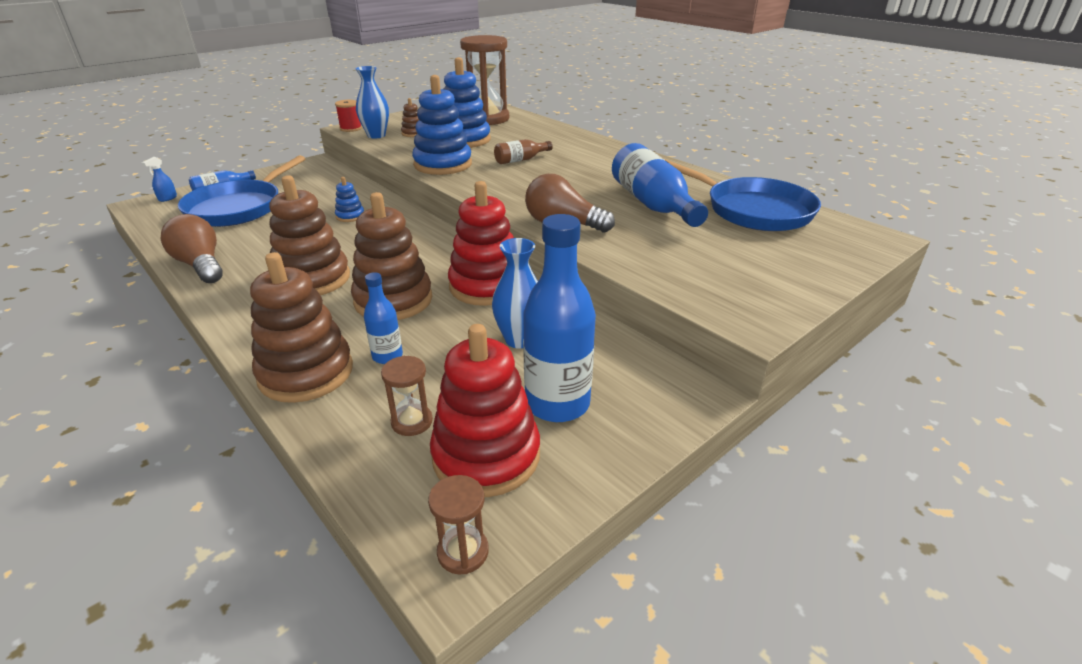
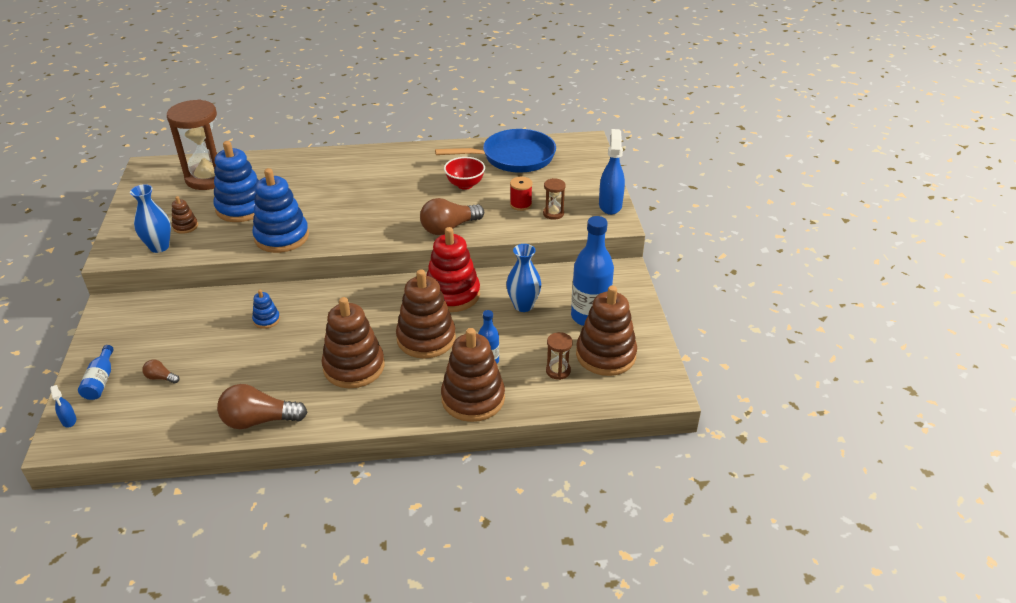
camera: 55 degrees left, 5 degrees up
(239, 208) = (161, 378): blue pan -> brown light bulb
(351, 128) = (116, 255): red spool -> red spool (521, 204)
(463, 552) = (658, 384): brown hourglass -> brown hourglass (553, 213)
(486, 455) = (605, 355): red stacking toy -> brown stacking toy
(521, 160) = (324, 200): brown bottle -> none
(653, 205) = (465, 185): blue bottle -> red bowl
(782, 304) = (610, 205): none -> blue spray bottle

